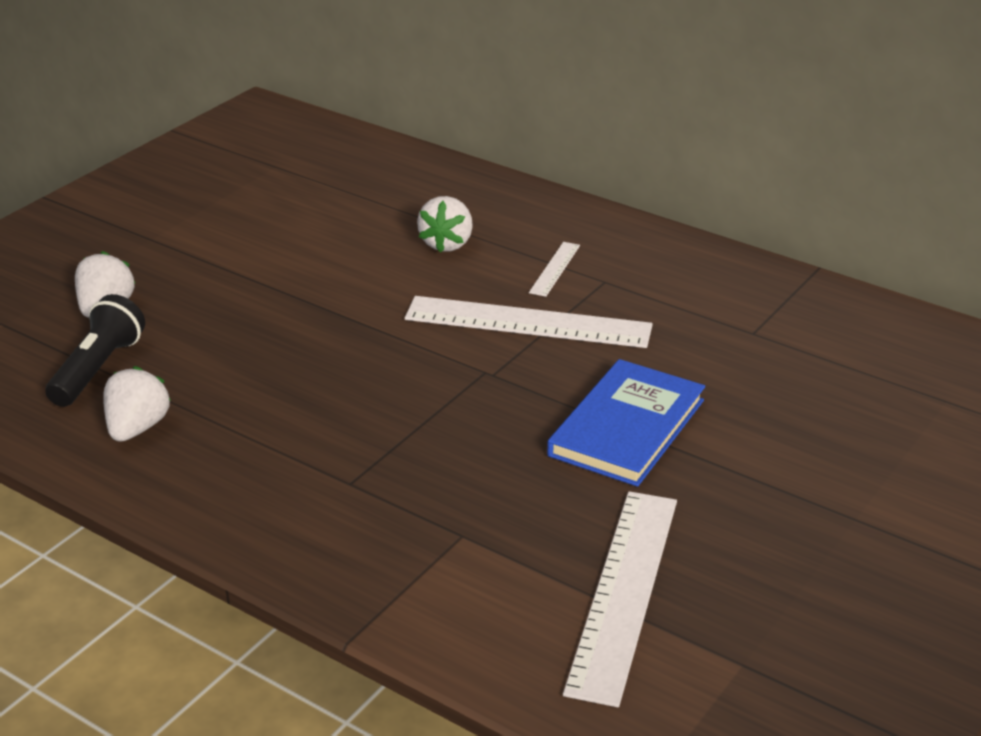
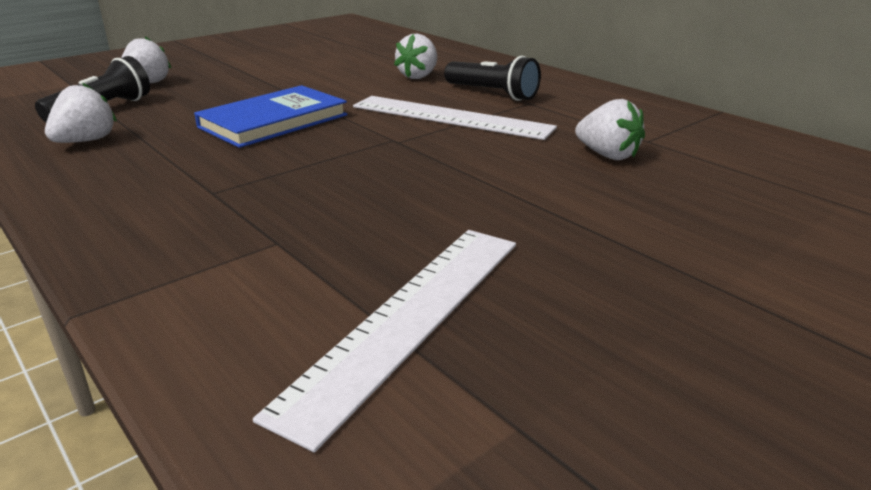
camera: 15 degrees right, 5 degrees down
(555, 269) = (492, 93): white ruler -> black flashlight
(626, 427) = (496, 186): blue book -> blue book (273, 121)
(719, 363) = (607, 155): none -> white strawberry

